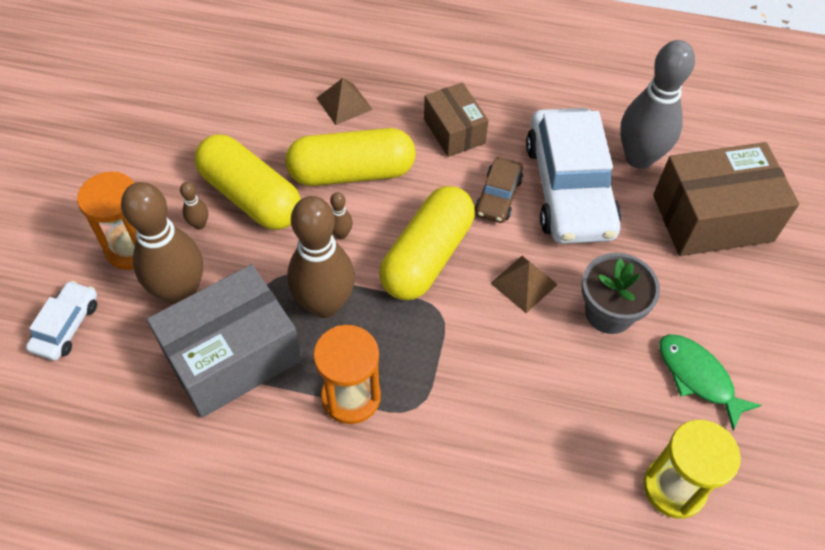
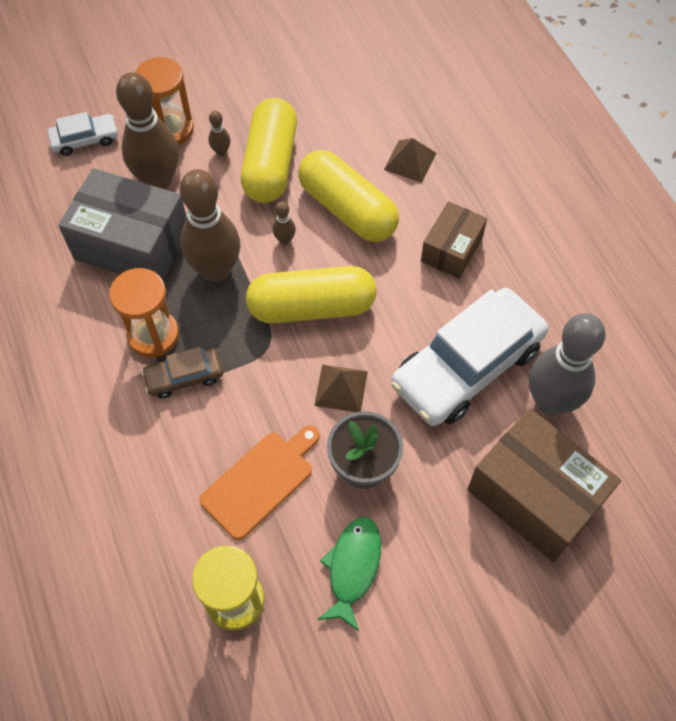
camera: 55 degrees right, 5 degrees up
(498, 196) = (412, 320): brown car -> brown car (184, 377)
(571, 398) = (261, 481): none -> orange cutting board

